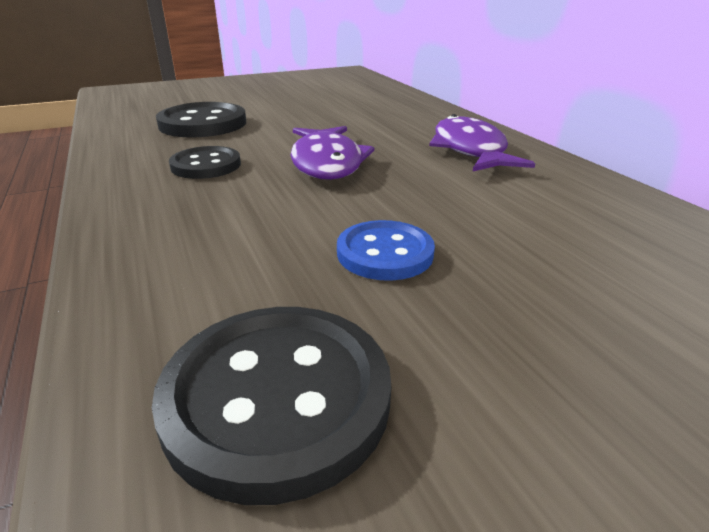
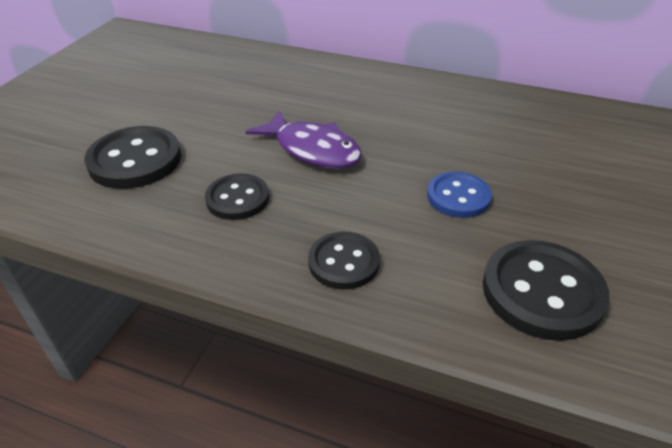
camera: 45 degrees left, 10 degrees up
(171, 238) = (344, 262): none -> black button
(470, 150) = (373, 92): purple fish -> none

